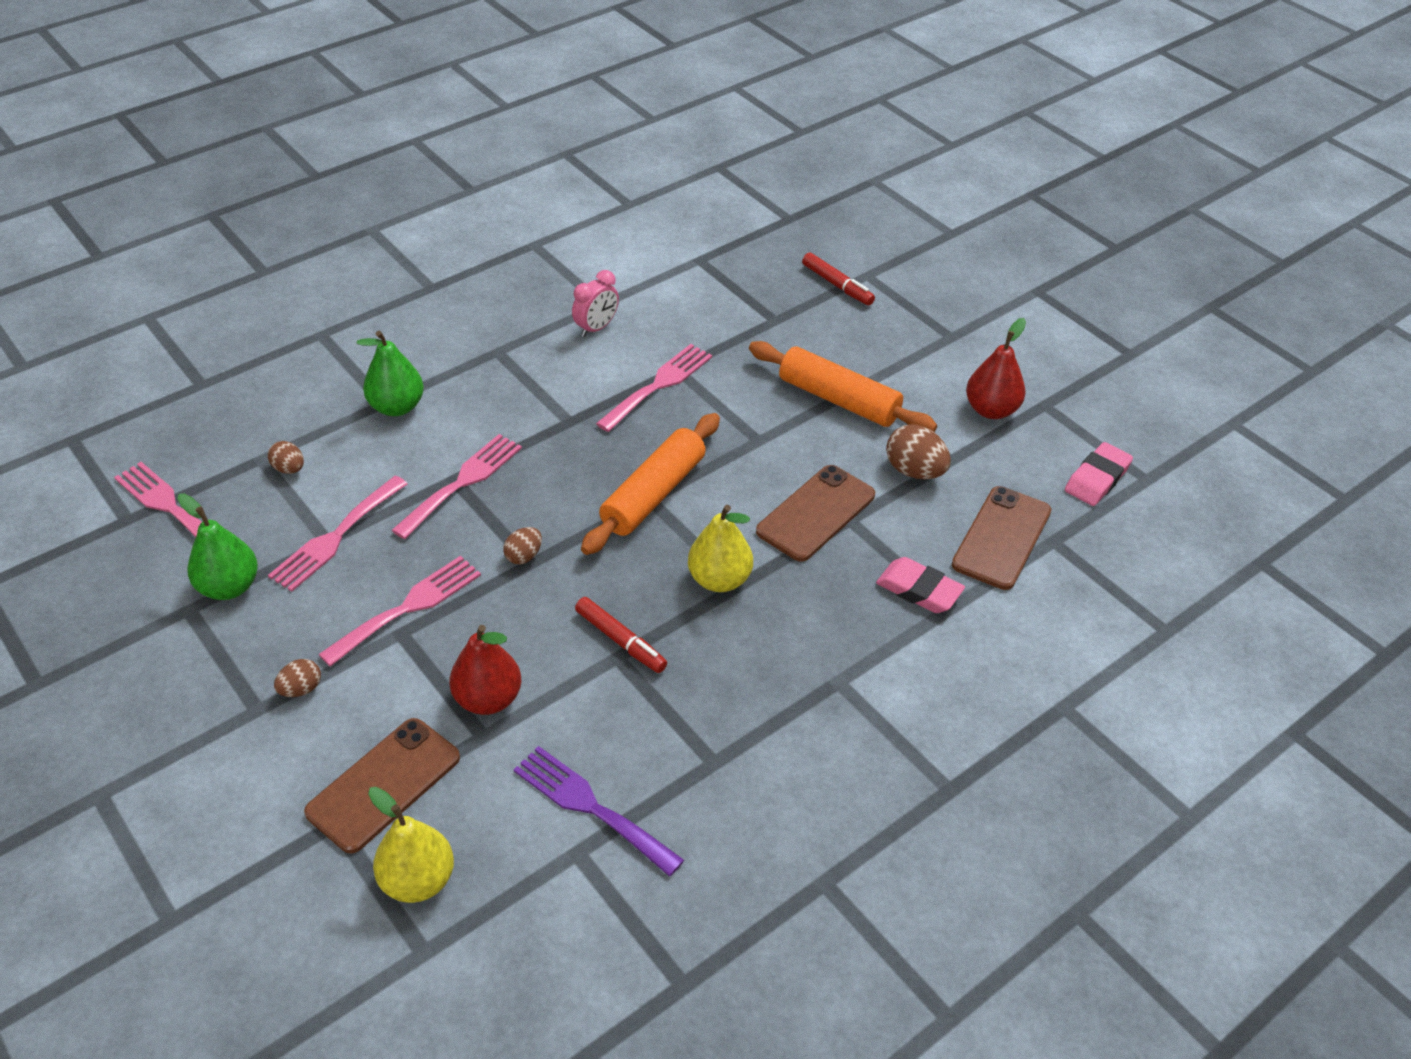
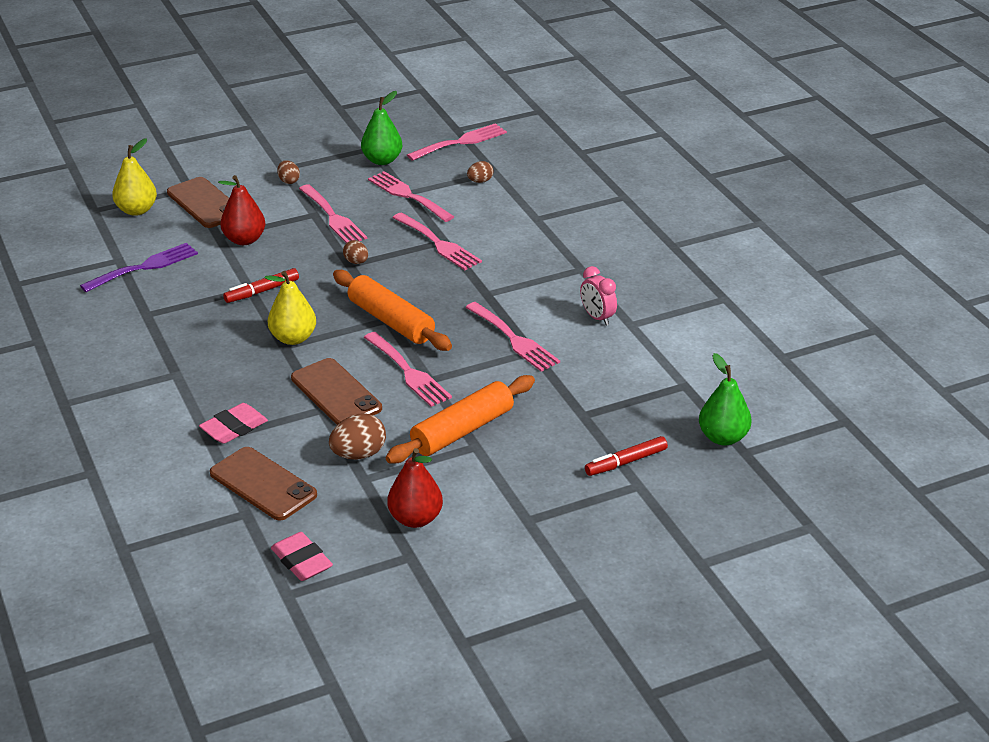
camera: 105 degrees right, 10 degrees down
(397, 407) = (529, 223): green pear -> green pear (723, 437)
(752, 459) = (408, 372): none -> pink fork

